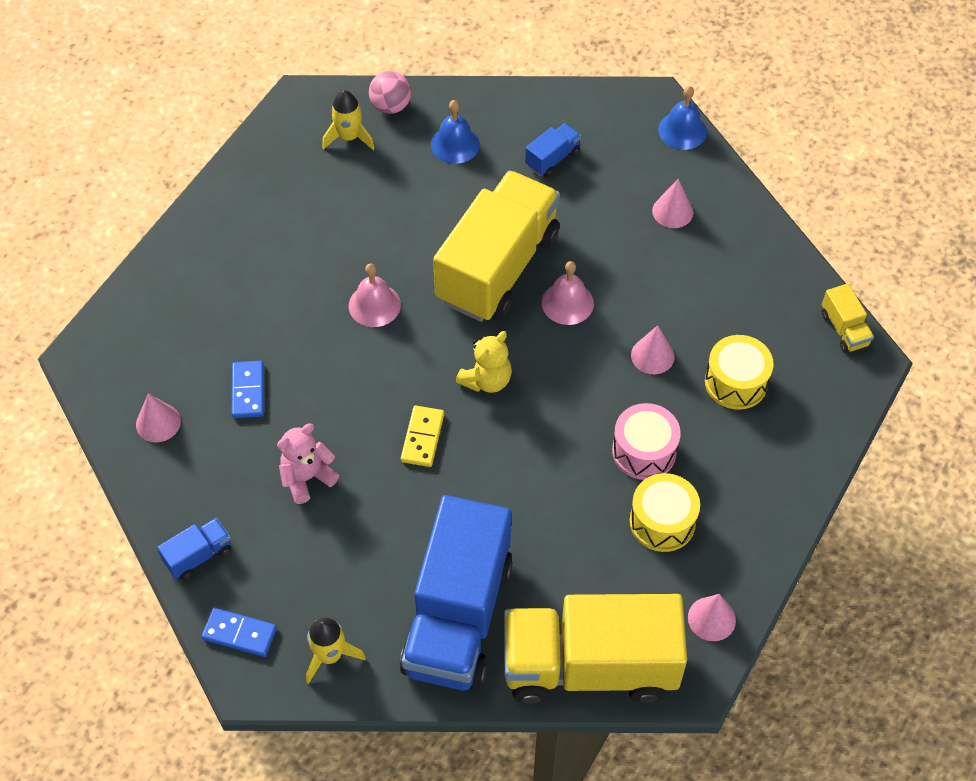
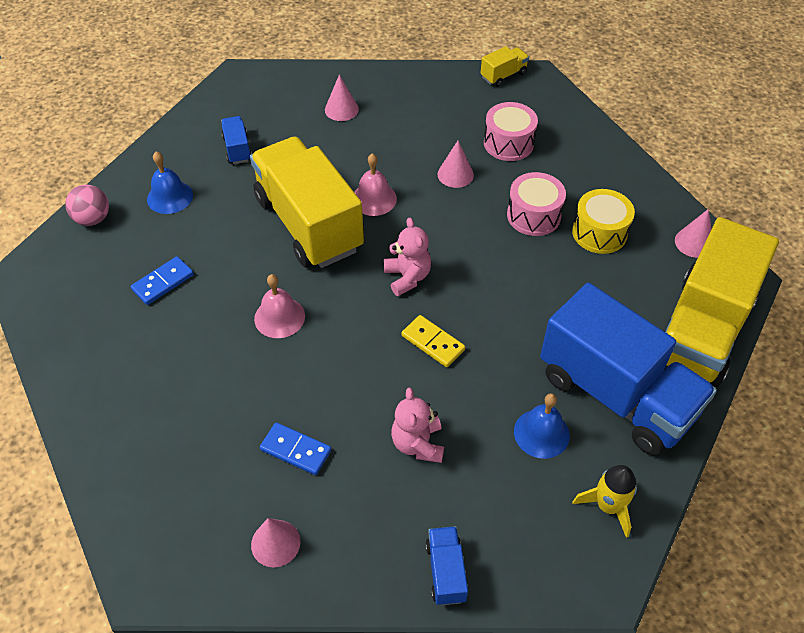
camera: 60 degrees left, 5 degrees down
(239, 634) = (549, 572): blue domino -> blue domino (163, 282)
(349, 137) = (96, 259): yellow rocket -> none
(486, 380) = (407, 277): yellow teddy bear -> pink teddy bear
(682, 130) = (277, 74): blue bell -> blue bell (541, 433)
(736, 382) = (508, 143): yellow drum -> pink drum
(844, 329) = (503, 75): yellow truck -> yellow truck turned 45 degrees counterclockwise

